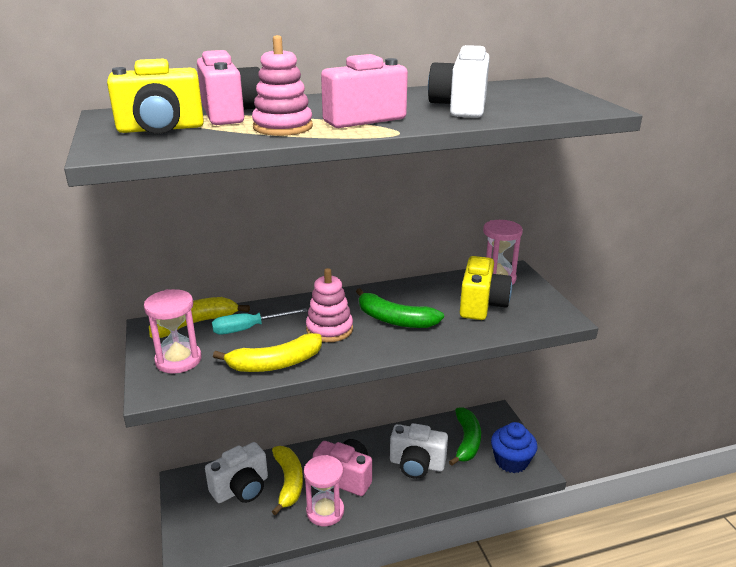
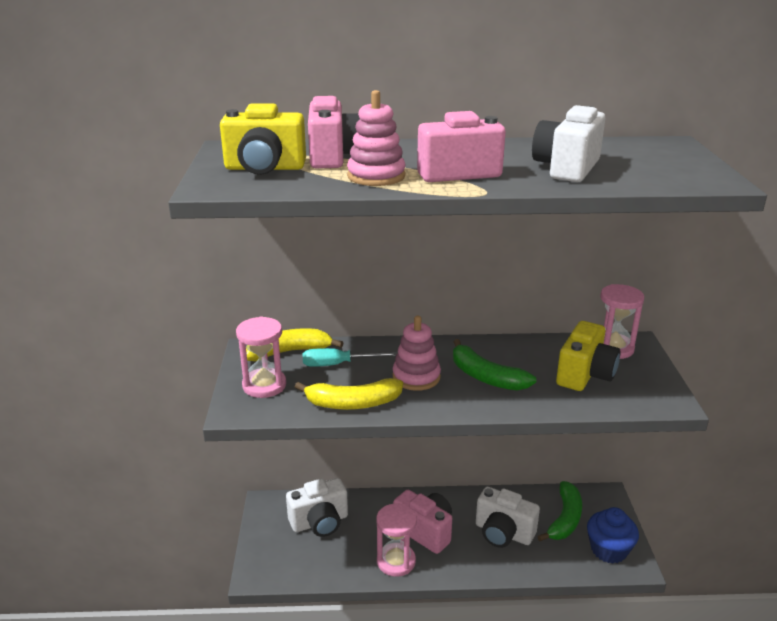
camera: 15 degrees right, 0 degrees up
(288, 482) = (367, 525): yellow banana -> none

